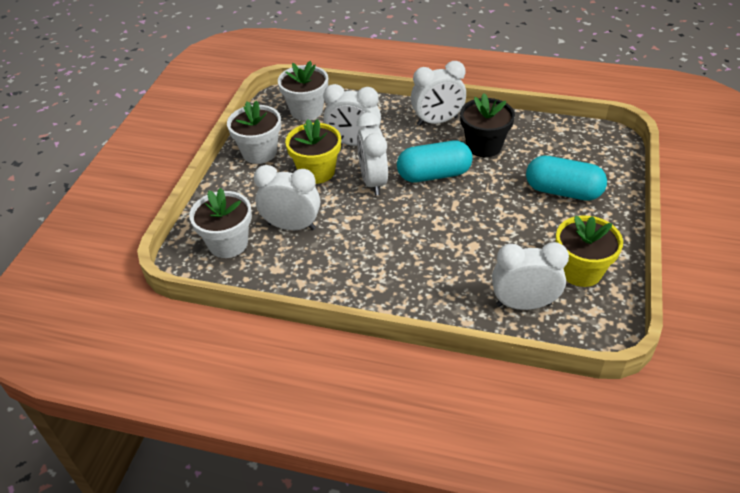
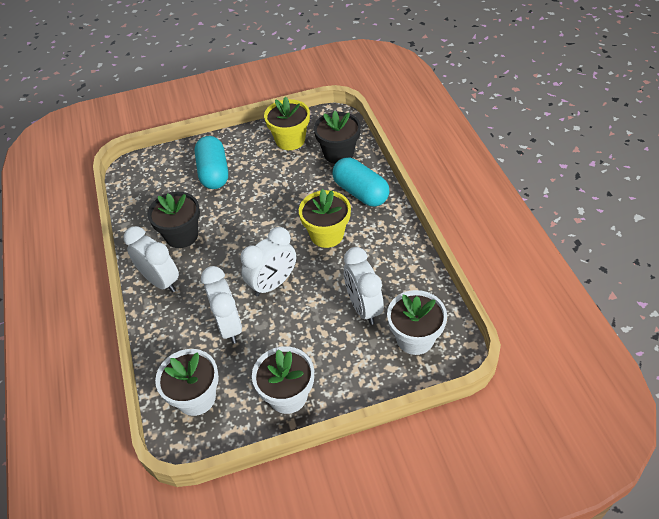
camera: 120 degrees left, 5 degrees up
(316, 172) = (286, 330): yellow flower pot -> yellow flower pot (327, 235)
(434, 175) = (239, 249): turquoise capsule -> turquoise capsule (360, 192)
(523, 304) = (338, 153): white clock -> black flower pot

